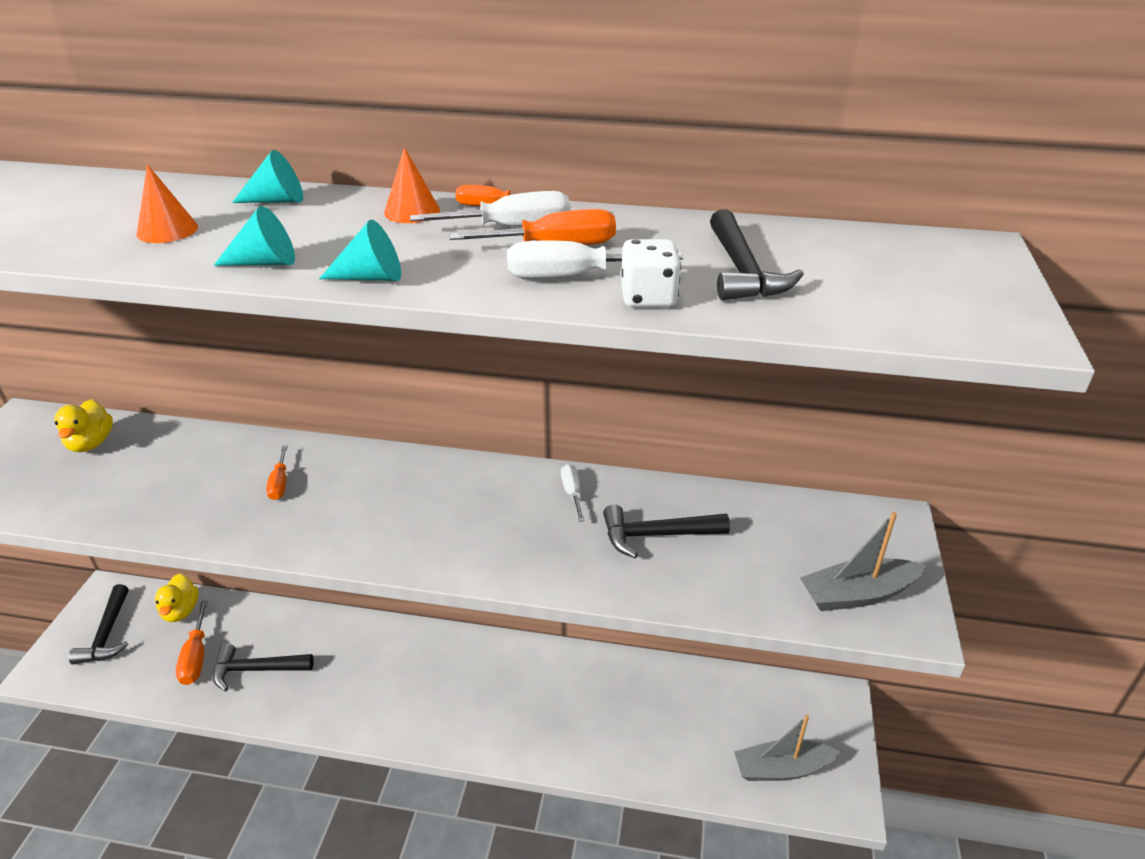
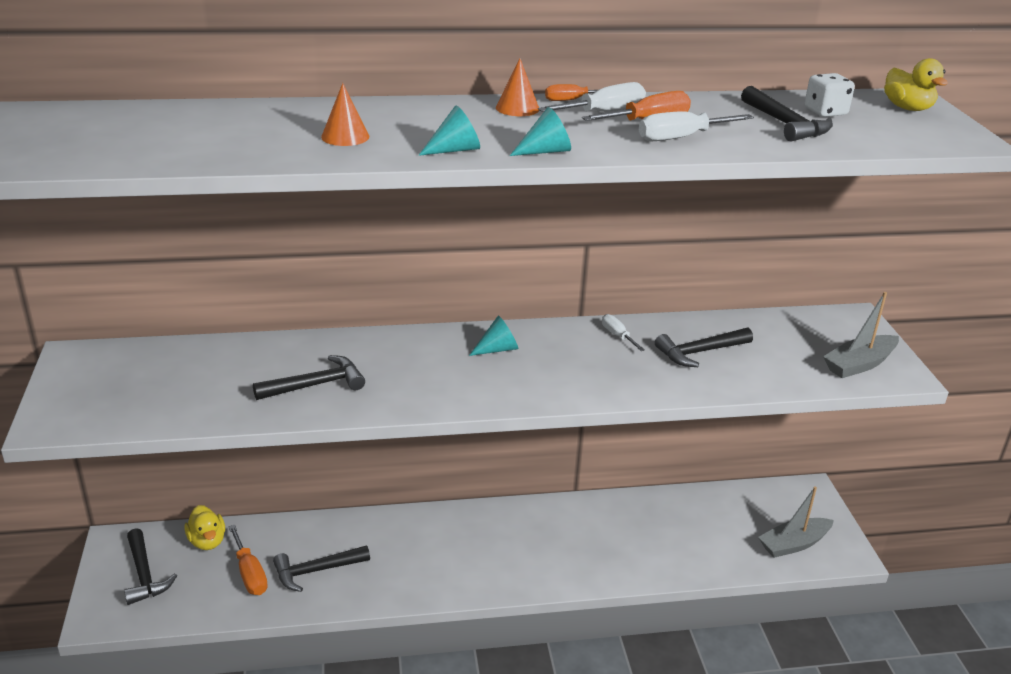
camera: 20 degrees left, 5 degrees down
(91, 443) = (167, 364): yellow duck -> yellow duck (907, 108)
(207, 496) = (316, 385): none -> black hammer
(277, 201) = (402, 110): turquoise cone -> turquoise cone (497, 349)
(279, 483) = (373, 366): orange screwdriver -> none
(648, 298) = (744, 145): white dice -> white dice (825, 112)

